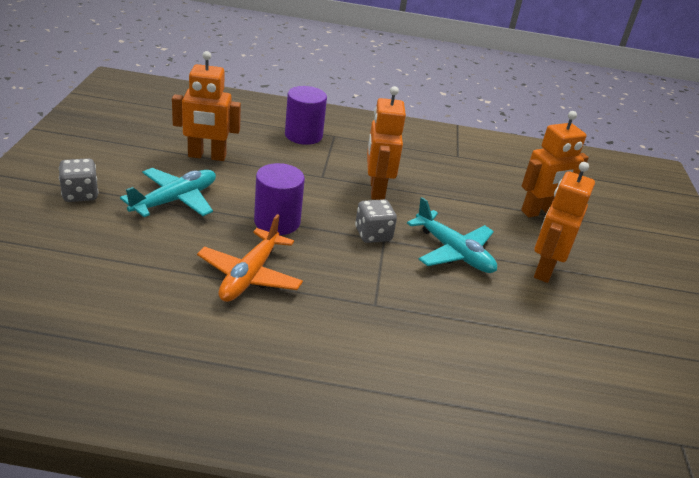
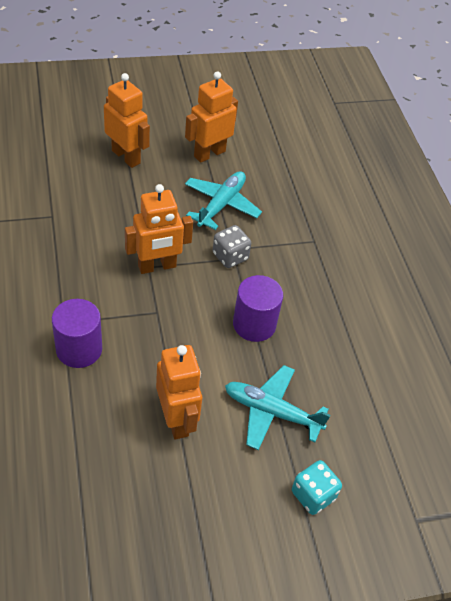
camera: 110 degrees left, 15 degrees up
(80, 194) = (313, 495): grey dice -> turquoise dice
(249, 275) = (334, 320): orange plane -> none
(544, 269) = (209, 153): orange robot -> orange robot turned 135 degrees clockwise

